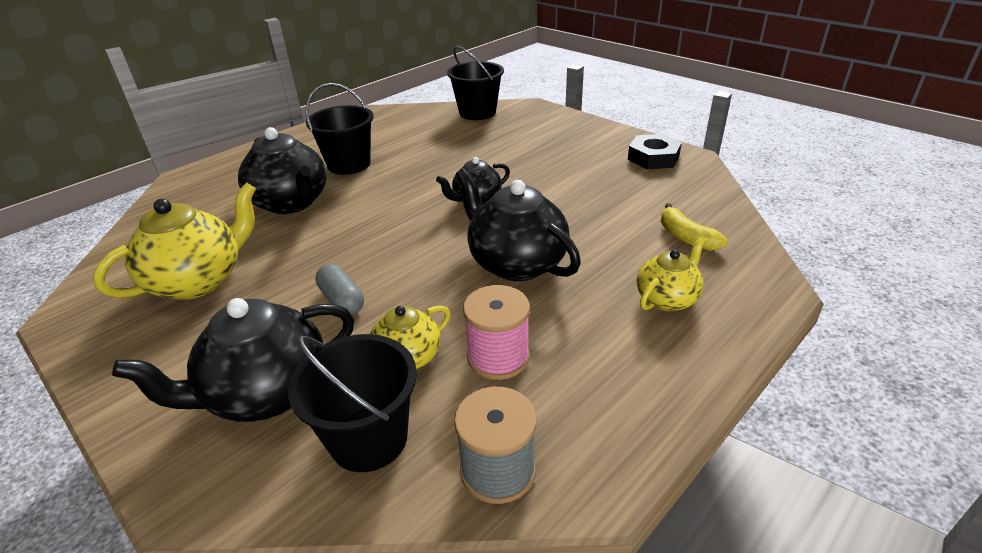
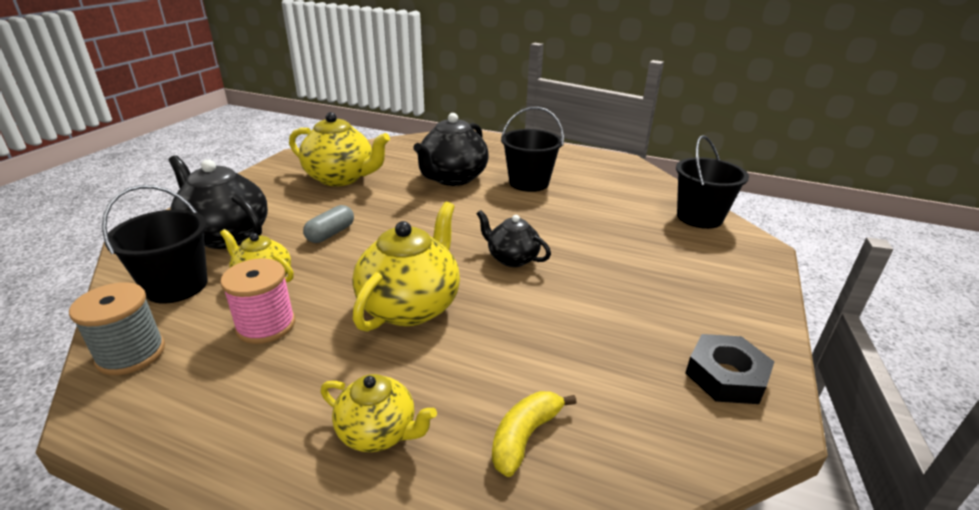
camera: 65 degrees right, 5 degrees down
(516, 263) = (411, 306): black teapot -> yellow teapot

